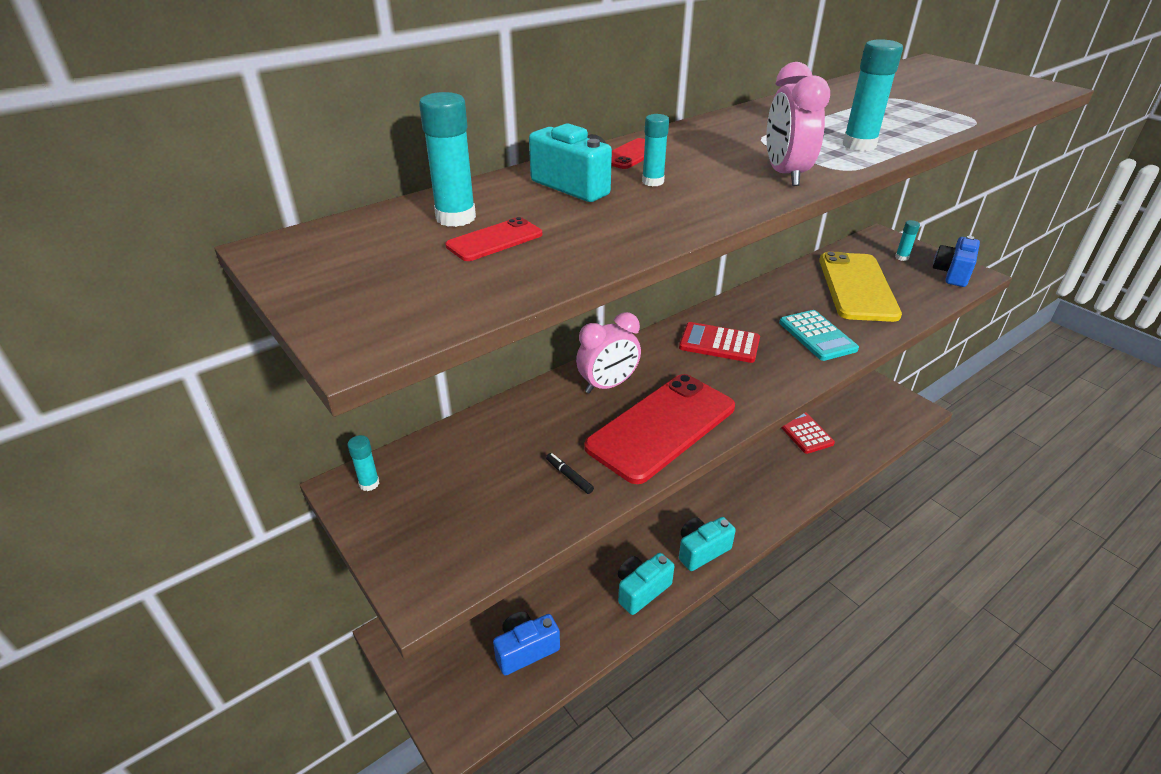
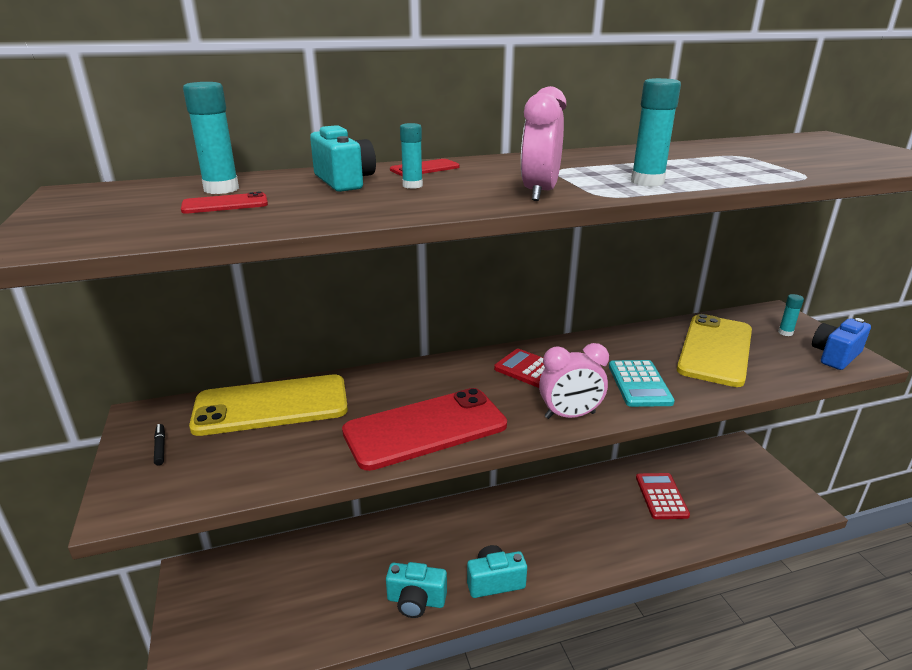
camera: 20 degrees right, 10 degrees down
(369, 484) = (157, 416): turquoise glue stick -> none
(487, 440) = (271, 405): none -> yellow phone
(525, 649) = (282, 621): blue camera -> none
(569, 476) = (312, 449): black marker -> black marker (160, 447)
(608, 385) = (406, 385): pink clock -> pink clock (570, 415)
(641, 590) = (416, 601): turquoise camera -> turquoise camera turned 150 degrees counterclockwise

